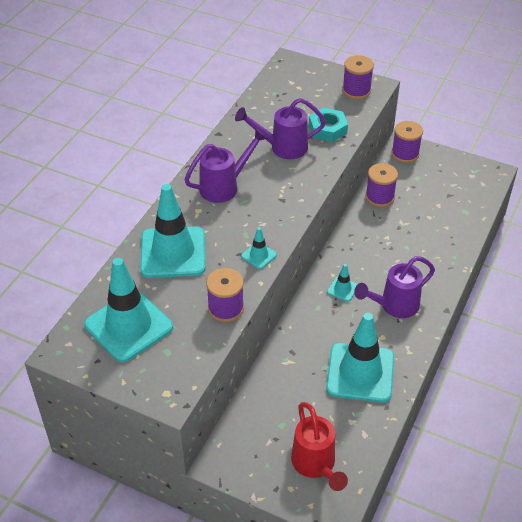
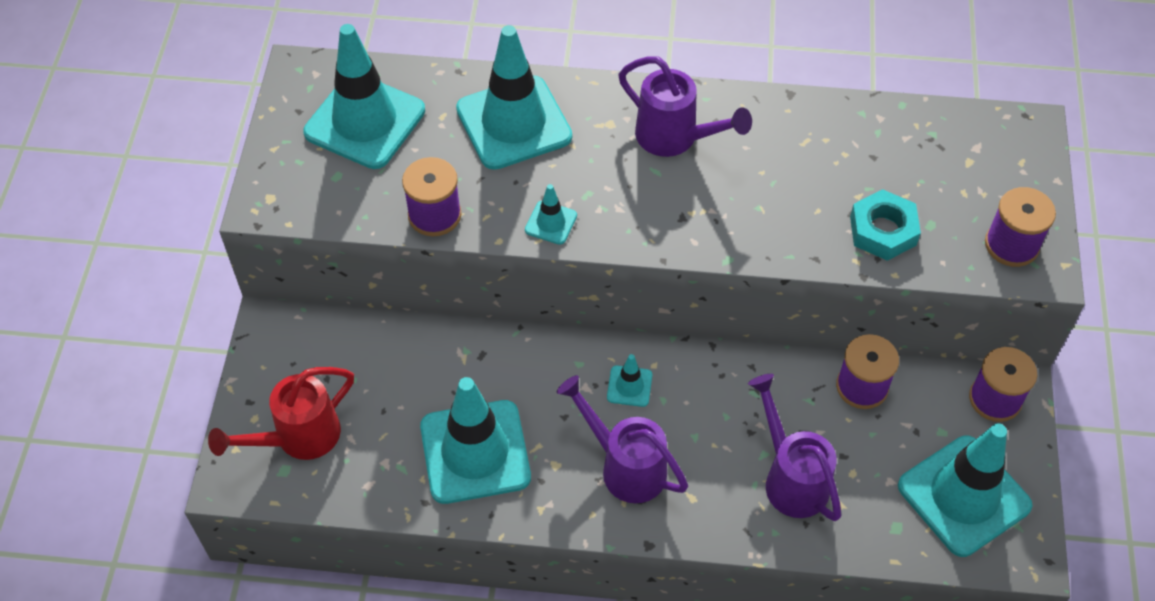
camera: 70 degrees right, 10 degrees up
(283, 147) = (802, 183): purple watering can -> purple watering can (791, 478)
(455, 182) = (964, 496): none -> turquoise traffic cone

